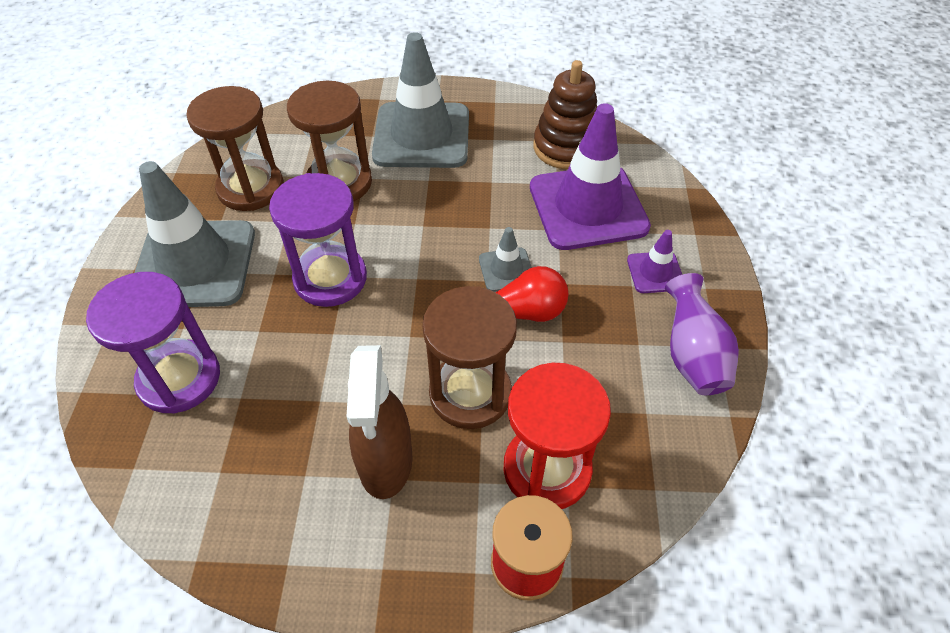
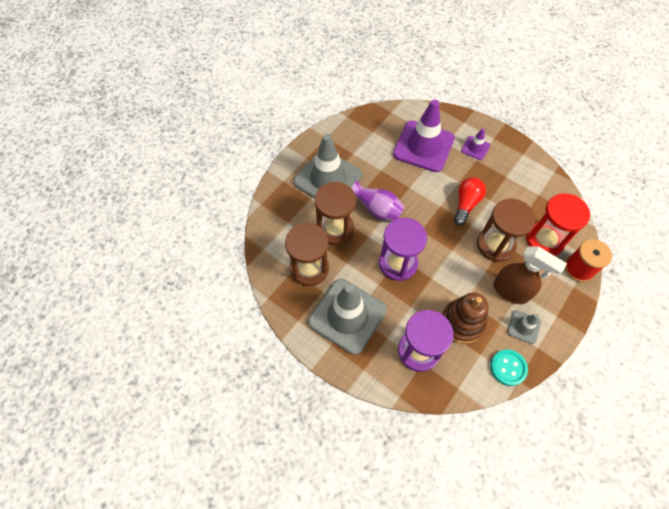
camera: 55 degrees left, 10 degrees up
(214, 530) = (508, 368): none -> turquoise button
(506, 270) = (439, 196): grey traffic cone -> grey traffic cone (524, 327)
(566, 147) = (380, 130): brown stacking toy -> brown stacking toy (462, 322)
(692, 356) = (522, 164): purple vase -> purple vase (377, 210)

